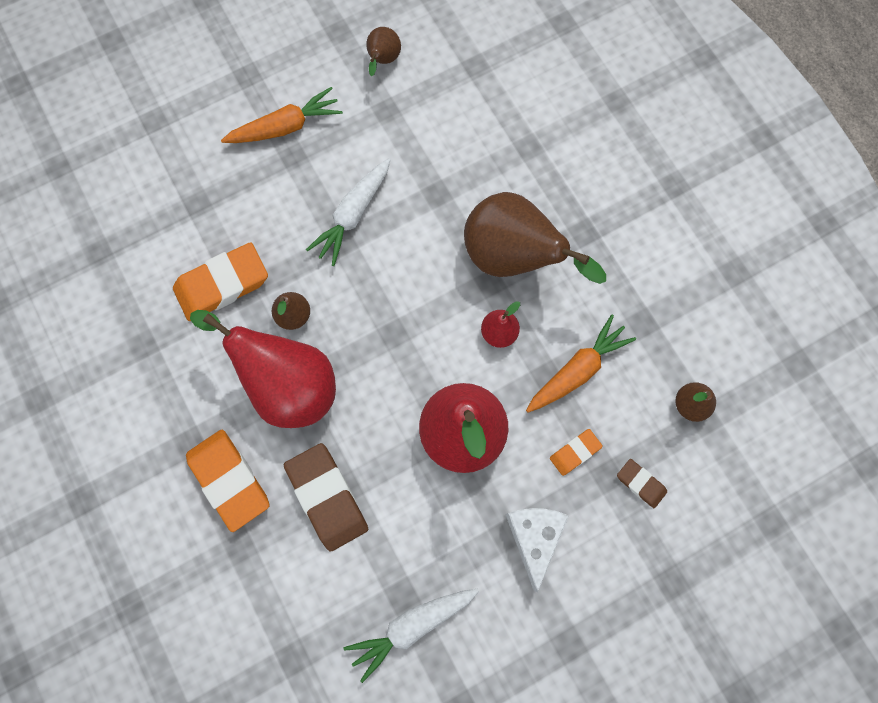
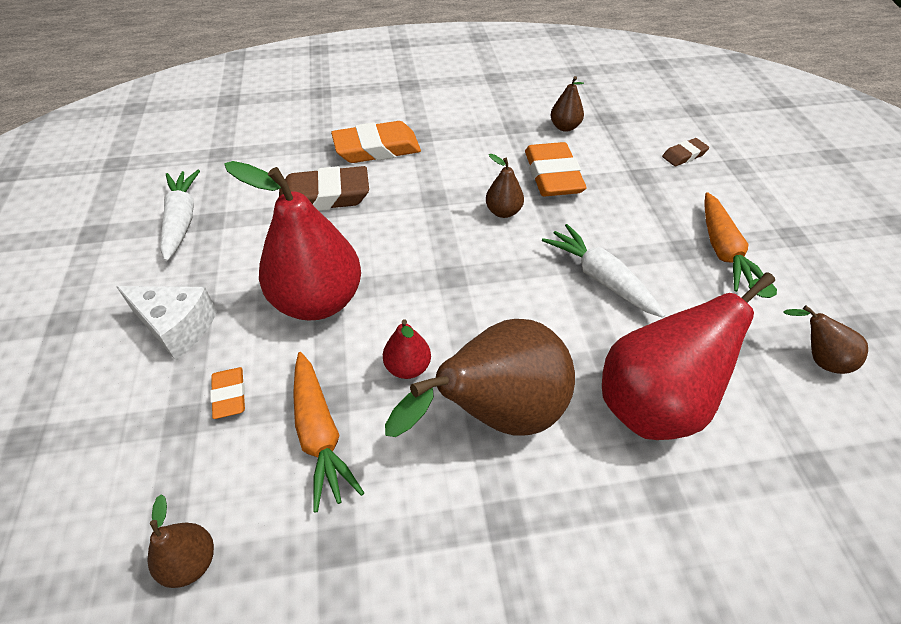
camera: 110 degrees right, 25 degrees down
(130, 292) = (565, 127): none -> brown pear
(288, 385) = (438, 194): red pear -> red pear (658, 400)
(641, 483) = (146, 452): brown eraser -> brown eraser (684, 155)

